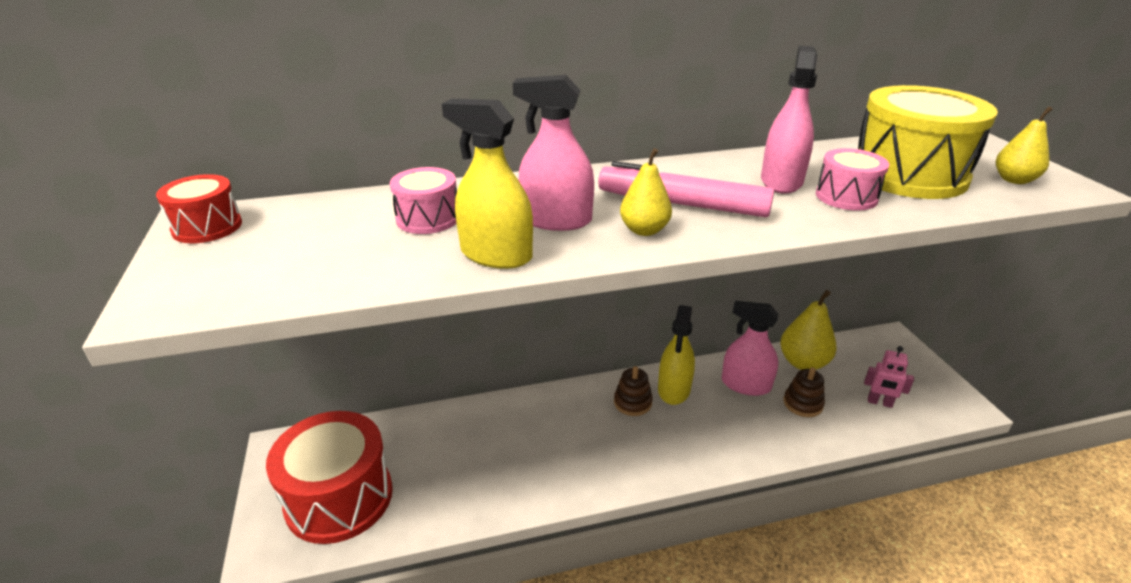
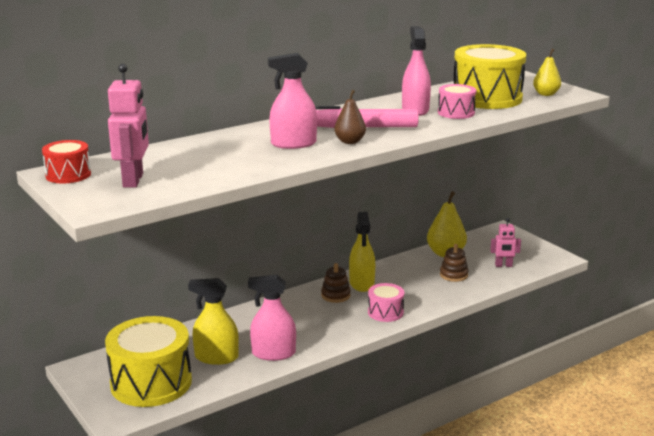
camera: 20 degrees left, 10 degrees down
(272, 255) = (133, 180): none -> pink robot
(339, 498) = (151, 383): red drum -> yellow drum
(428, 218) = (211, 153): pink drum -> pink drum (385, 312)
(496, 255) = (272, 162): yellow spray bottle -> yellow spray bottle (216, 357)
(644, 230) = (350, 141): yellow pear -> brown pear
(745, 385) = (411, 272): pink spray bottle -> pink spray bottle (273, 353)

